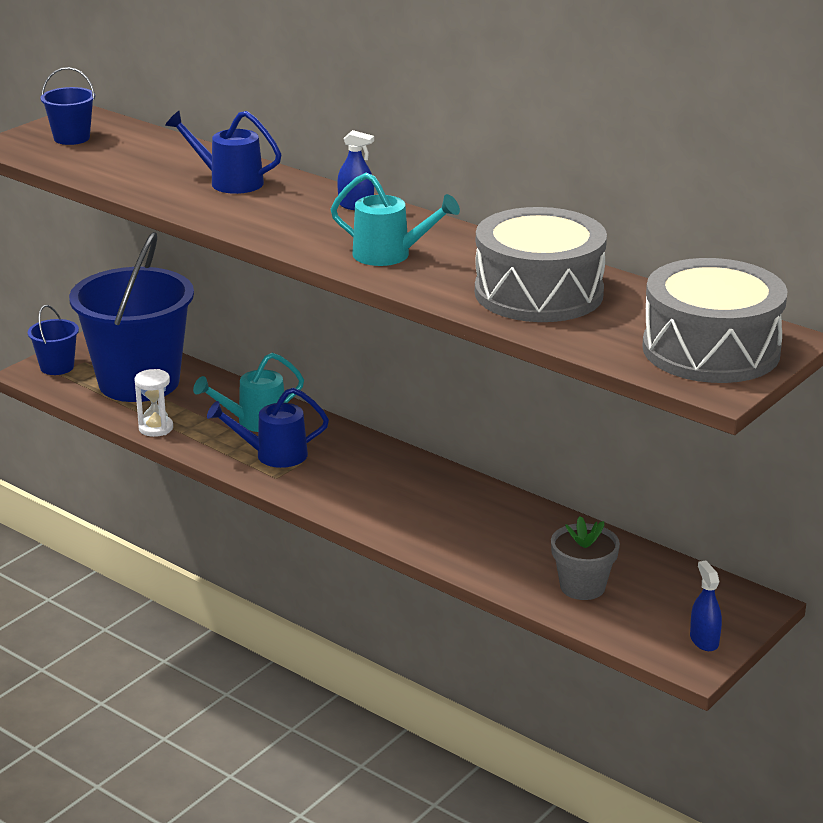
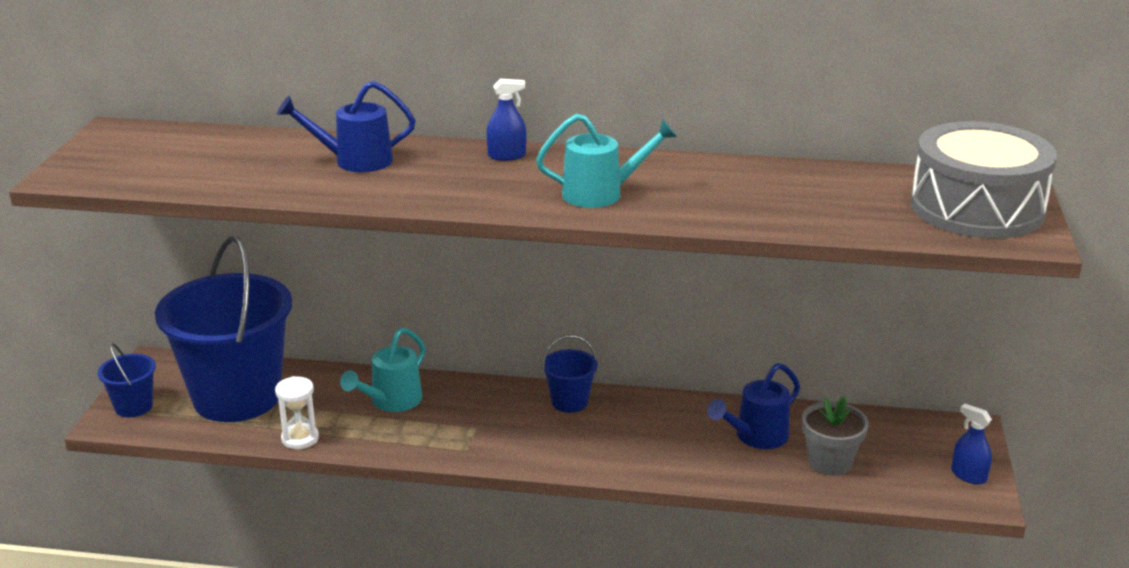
camera: 30 degrees left, 0 degrees up
(72, 138) = (130, 154): blue bucket -> blue bucket (569, 402)
(273, 455) = (441, 429): blue watering can -> blue watering can (756, 437)
(538, 293) = (775, 195): grey drum -> none

